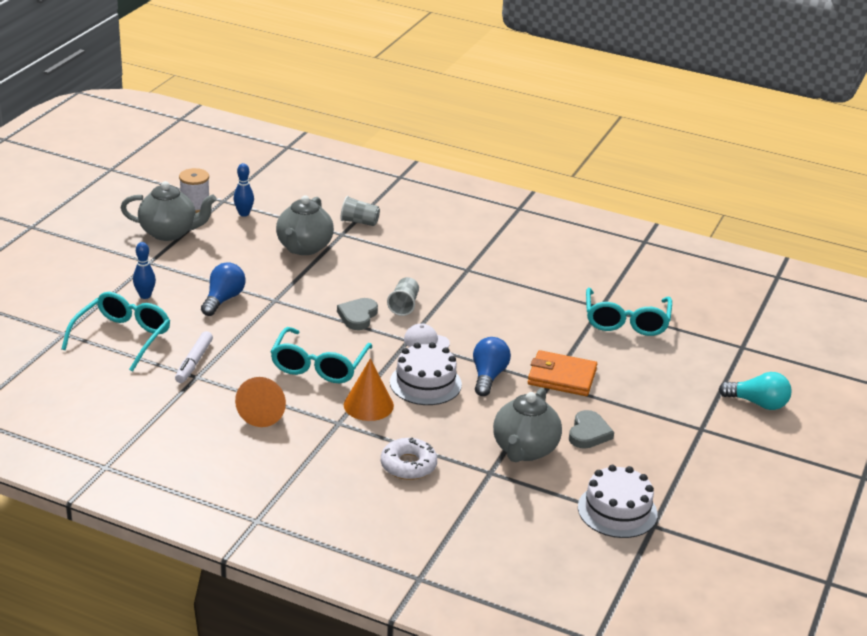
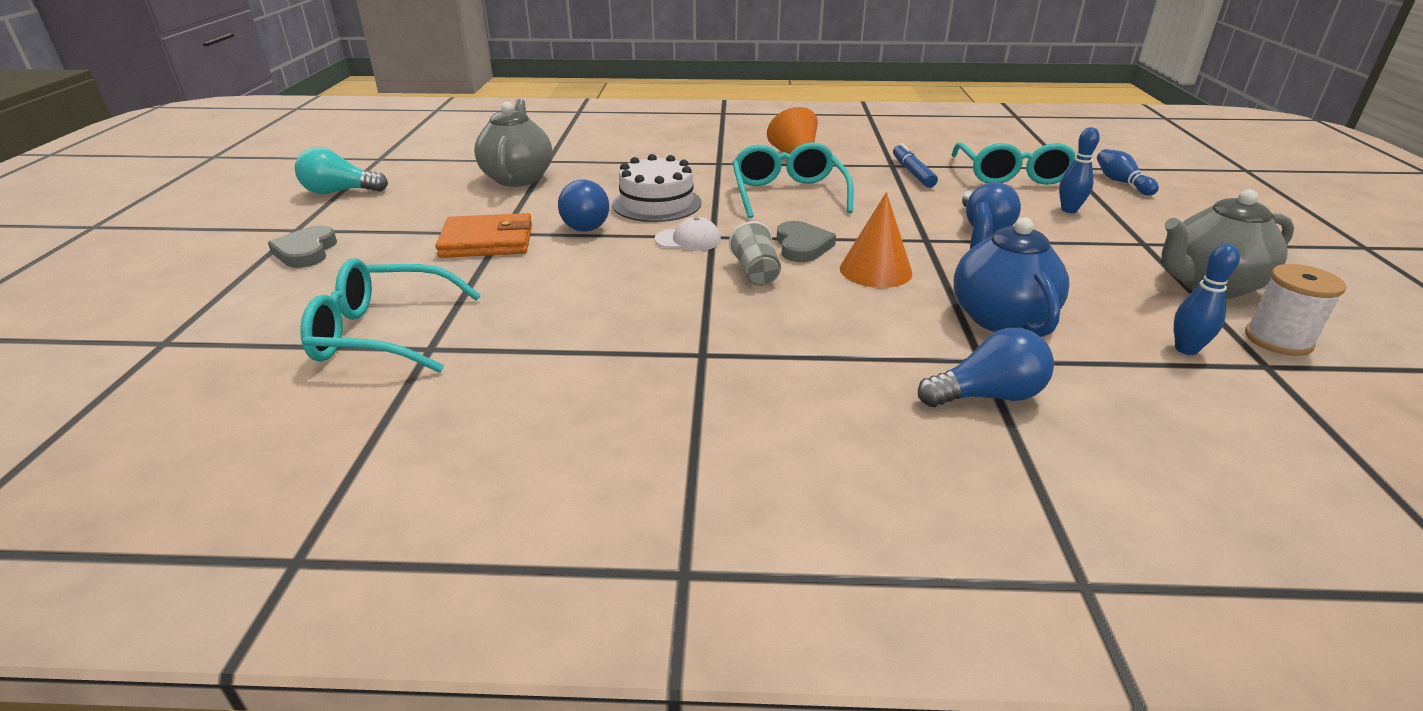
camera: 160 degrees right, 0 degrees up
(58, 307) = (1121, 182): none -> blue bowling pin
(194, 362) = (912, 173): white marker -> blue marker
(304, 248) = (999, 316): grey teapot -> blue teapot
(359, 222) = (987, 396): grey cup -> blue light bulb
(368, 405) = (702, 177): orange cone -> orange cone (875, 270)
(408, 465) = (628, 152): white donut -> none
(588, 433) = (446, 201): grey heart -> grey heart (306, 251)
(617, 511) = (415, 160): white cake -> none
(626, 322) = (382, 333): turquoise glasses -> turquoise glasses turned 75 degrees counterclockwise
(758, 403) = (191, 269): turquoise light bulb -> turquoise light bulb (340, 192)

